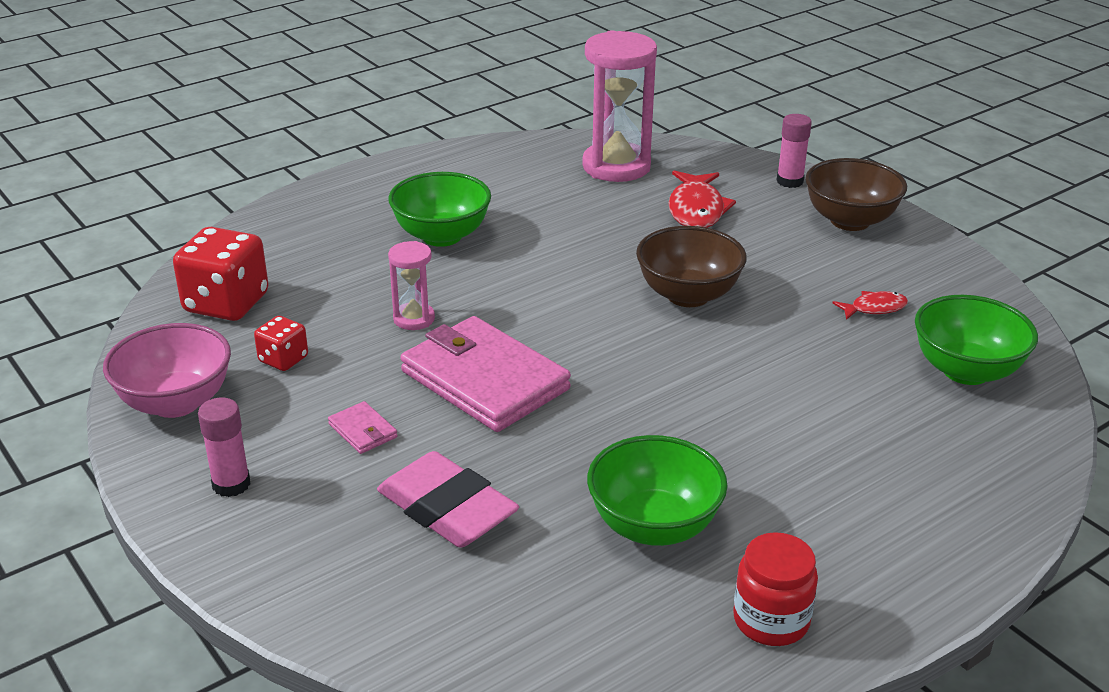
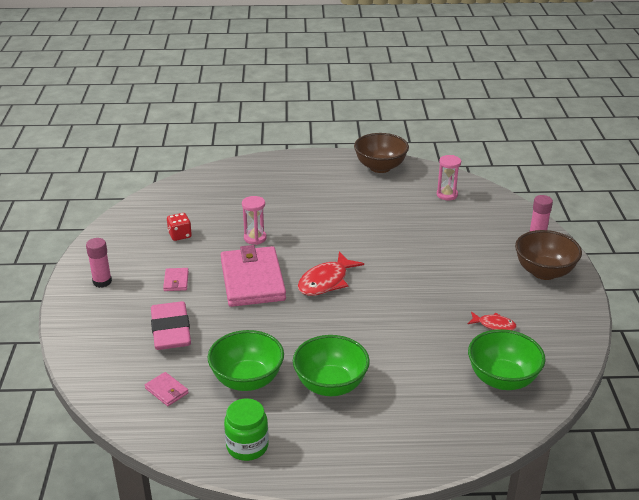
camera: 35 degrees right, 0 degrees up
(176, 402) = (119, 237): pink bowl -> none
(226, 303) = (185, 200): red dice -> none
(441, 236) = (314, 201): green bowl -> green bowl (330, 385)
(552, 602) = (166, 391): none -> pink wallet
(616, 166) = (447, 195): pink hourglass -> pink hourglass, size x0.50
(688, 295) = (400, 278): brown bowl -> brown bowl (380, 167)
(696, 209) = (462, 234): red fish -> red fish (326, 281)
(771, 620) = (247, 446): red jar -> green jar

